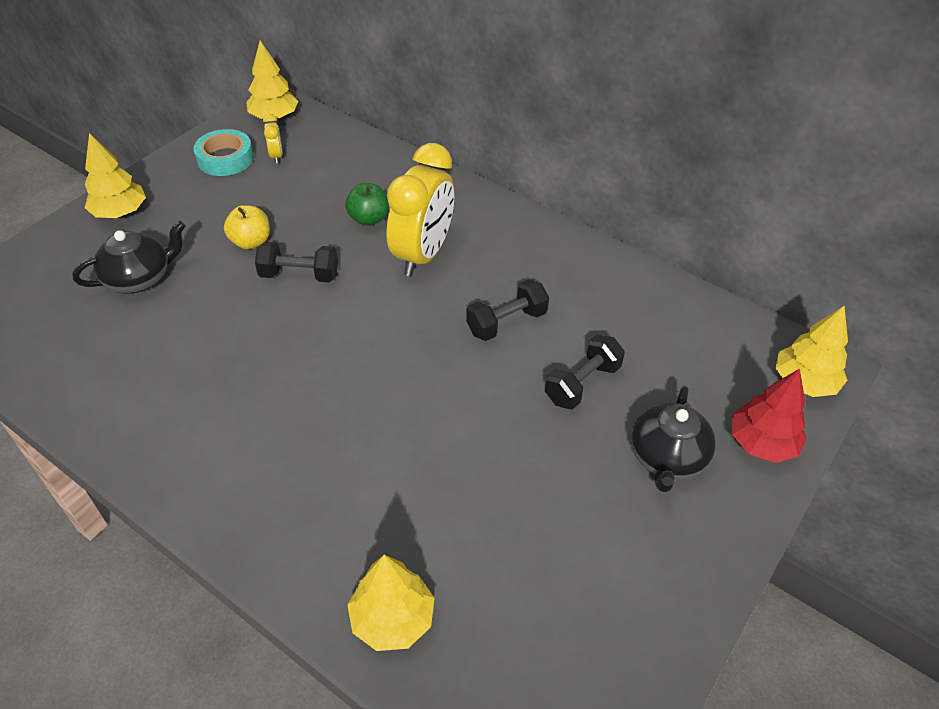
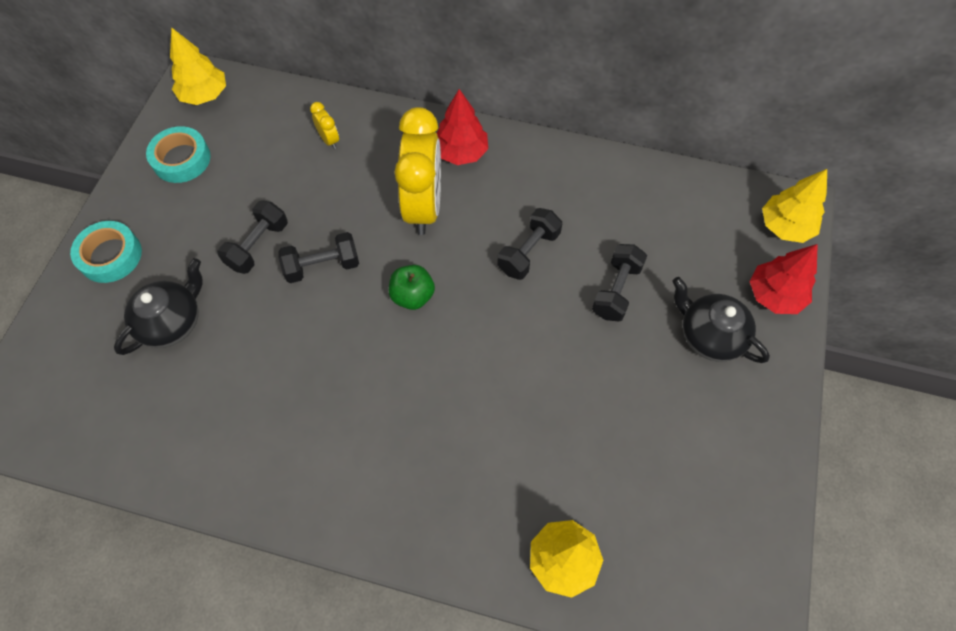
camera: 20 degrees left, 15 degrees up
(120, 213) = (110, 256): yellow tree -> turquoise tape
(251, 242) = (258, 245): yellow apple -> black dumbbell
(276, 156) = (231, 141): yellow clock -> yellow clock (329, 140)
(369, 219) = (356, 184): green apple -> green apple (412, 296)
(483, 221) = (461, 153): none -> red tree
(667, 458) = (709, 335): black teapot -> black teapot turned 135 degrees clockwise

